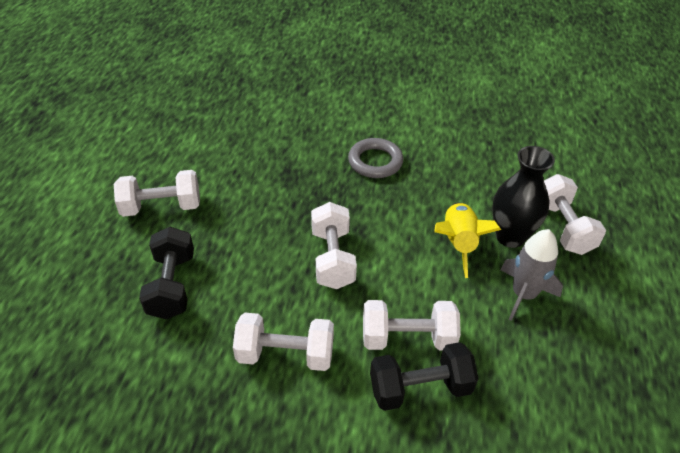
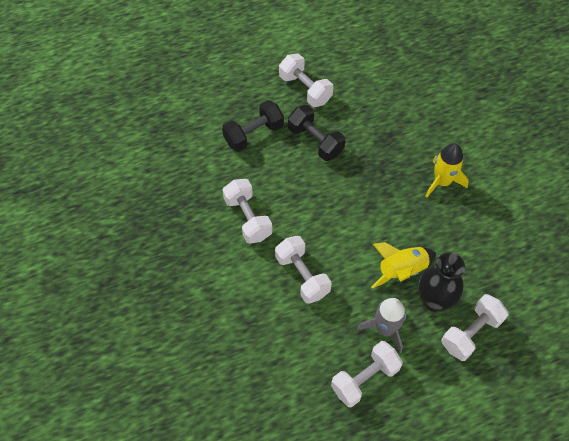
camera: 60 degrees right, 15 degrees up
(332, 258) = (333, 203): white dumbbell -> white dumbbell (365, 378)
(375, 162) = (442, 181): grey ring -> yellow rocket
(420, 388) = (272, 298): black dumbbell -> black dumbbell (315, 141)

